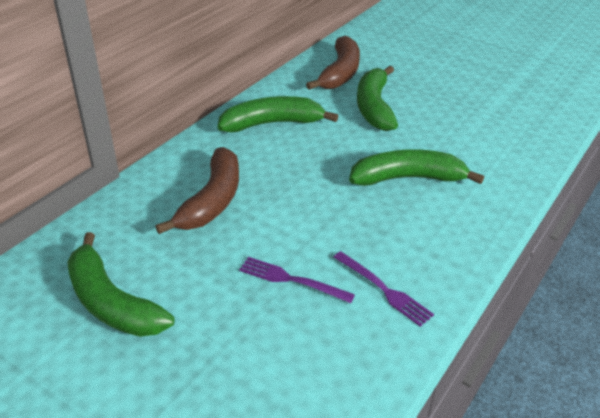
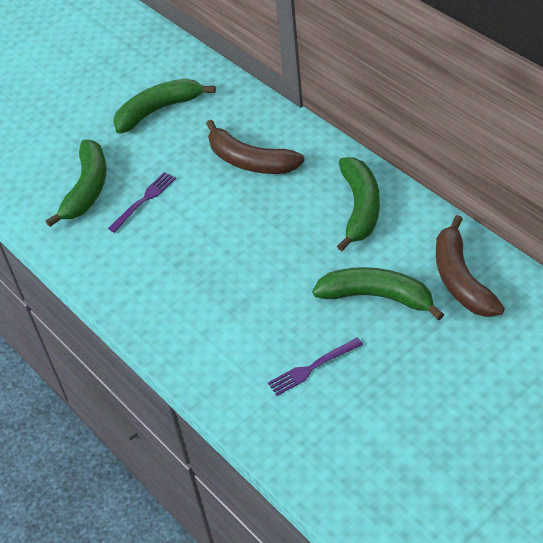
camera: 110 degrees right, 10 degrees up
(340, 73) = (461, 279): brown banana -> brown banana turned 45 degrees clockwise
(384, 290) = (114, 251): purple fork -> purple fork (312, 367)
(408, 178) = (242, 297): green banana -> green banana (87, 189)

